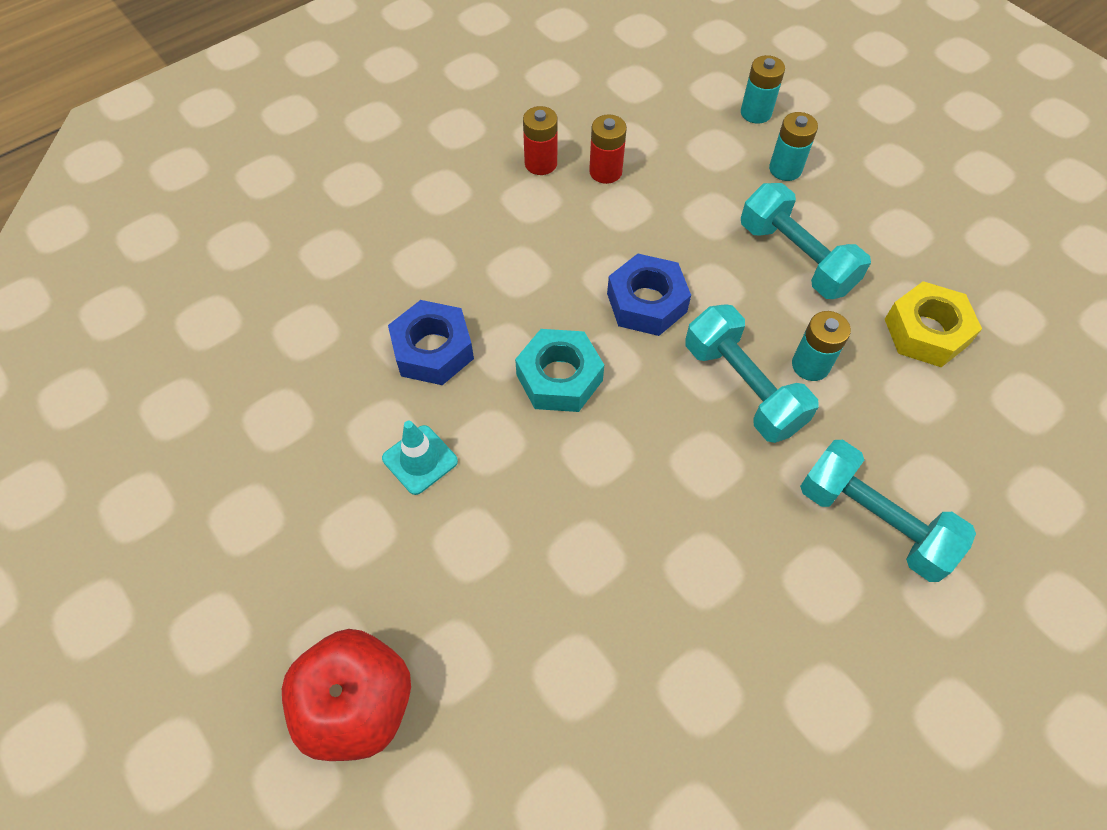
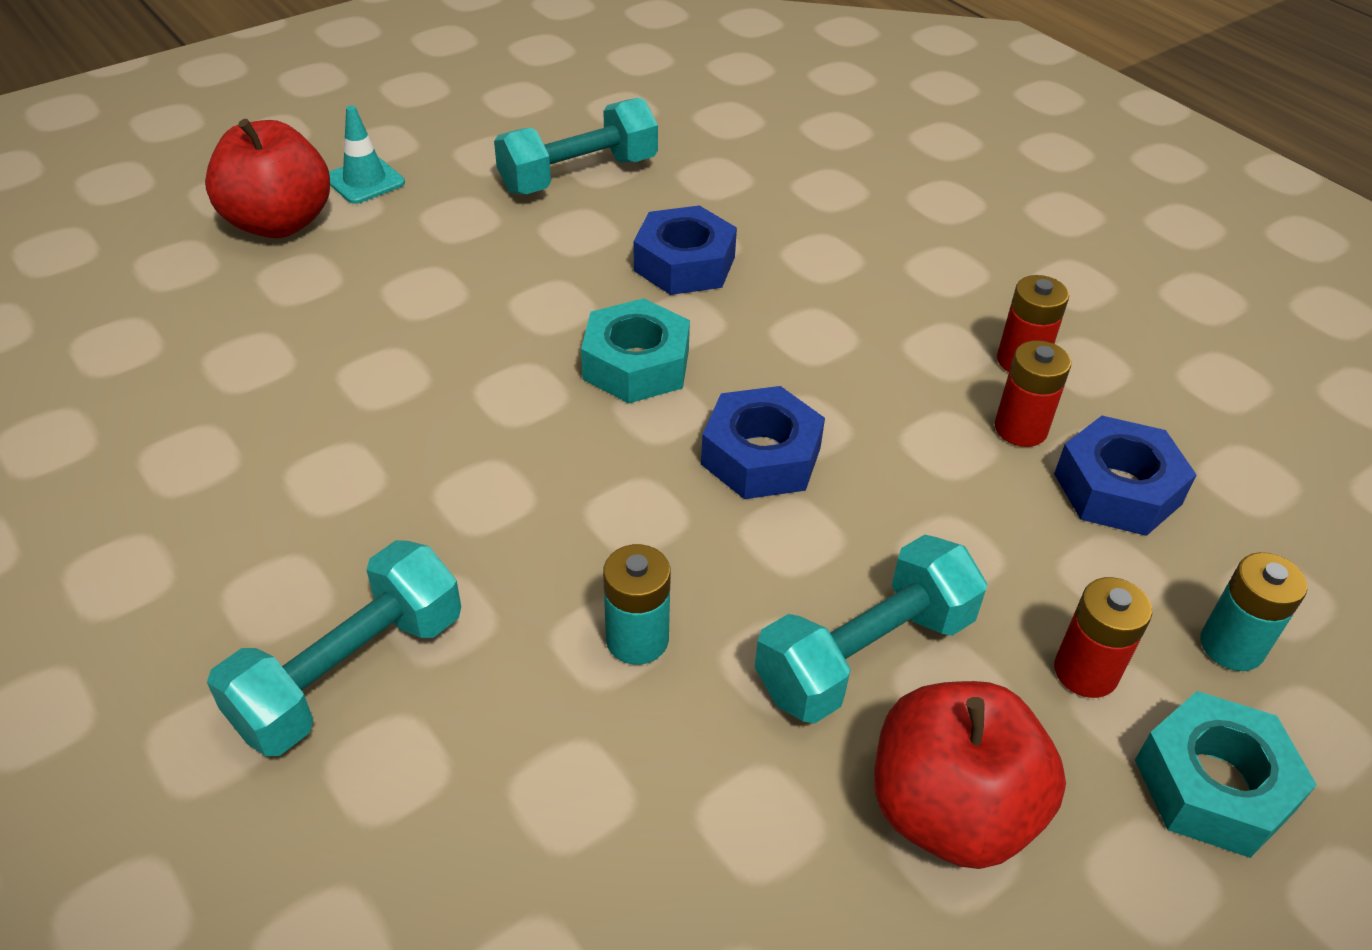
camera: 90 degrees right, 15 degrees down
(420, 460) = (535, 256): turquoise traffic cone -> turquoise traffic cone (365, 181)
(651, 137) = (1117, 489): none -> blue nut
(742, 387) = (603, 548): turquoise dumbbell -> turquoise dumbbell (578, 175)
(785, 169) = (1085, 672): turquoise battery -> red battery
(840, 135) = (1213, 785): none -> turquoise nut
(882, 230) = (950, 811): none -> red apple
(926, 332) = (700, 833): yellow nut -> none

